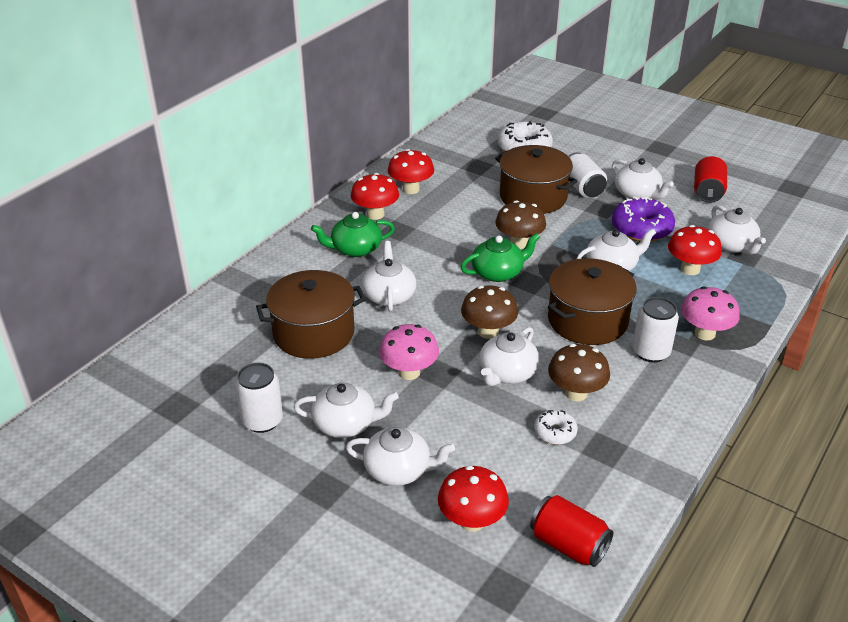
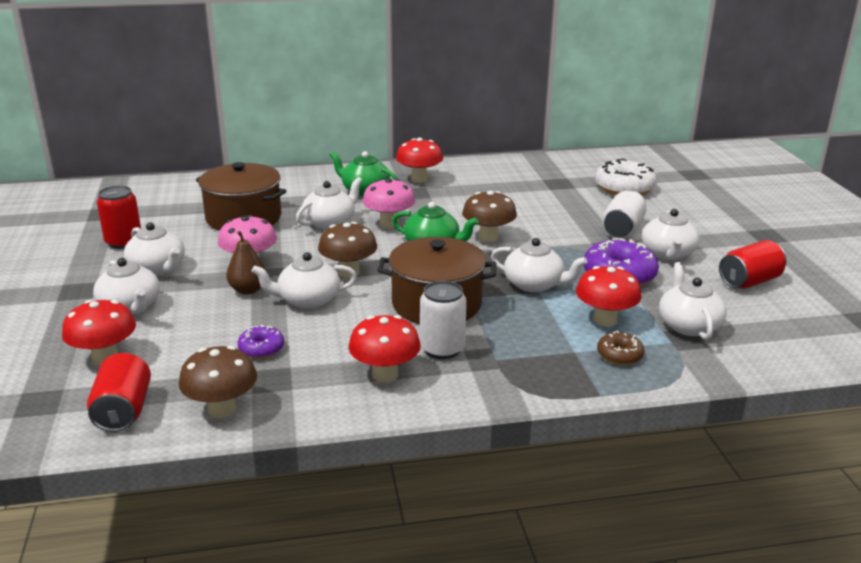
camera: 45 degrees right, 10 degrees down
(262, 420) = (124, 242): white can -> red can
(411, 189) = (476, 176): red mushroom -> red mushroom (385, 374)
(452, 394) = (248, 290): none -> brown pear
(533, 197) = (564, 217): brown pot -> none
(555, 432) = (261, 349): white donut -> purple donut
(576, 393) = (327, 338): brown mushroom -> brown mushroom (222, 409)
(704, 333) = (518, 364): pink mushroom -> pink mushroom (389, 224)
(731, 245) = (688, 325): white teapot -> white teapot turned 150 degrees clockwise
(736, 290) = (619, 355): none -> brown donut

